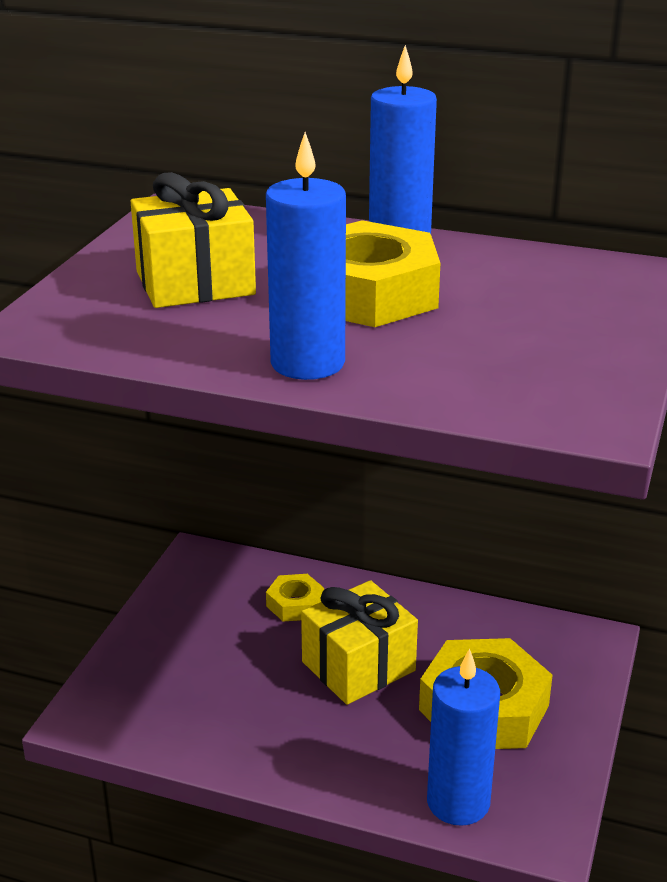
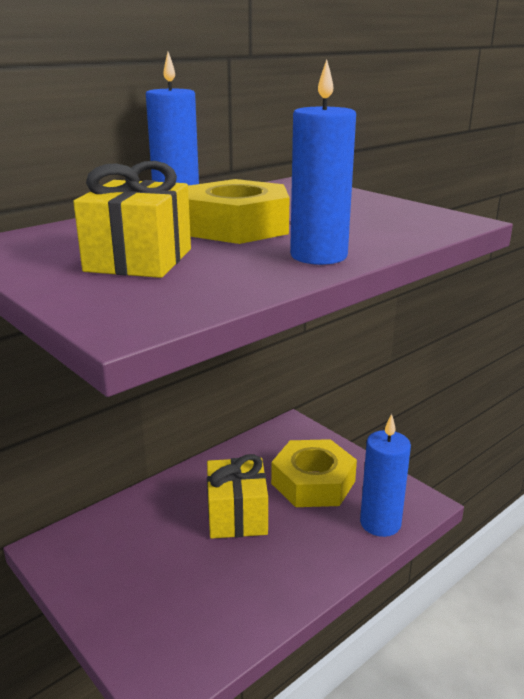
camera: 60 degrees left, 5 degrees down
(295, 604) = (151, 519): yellow nut -> none

